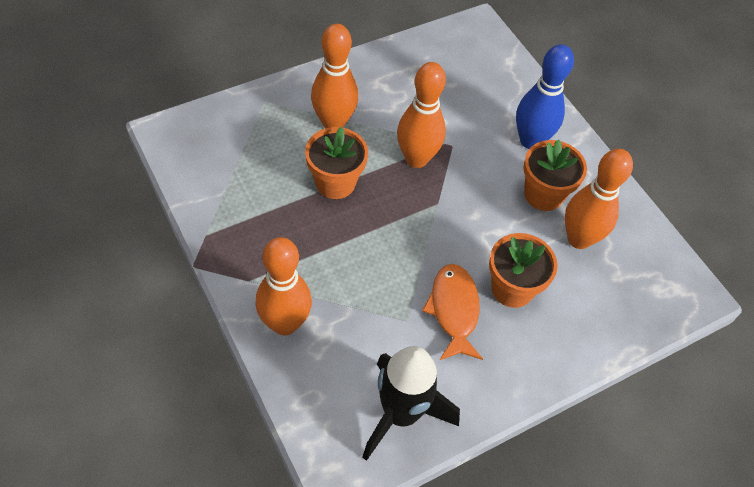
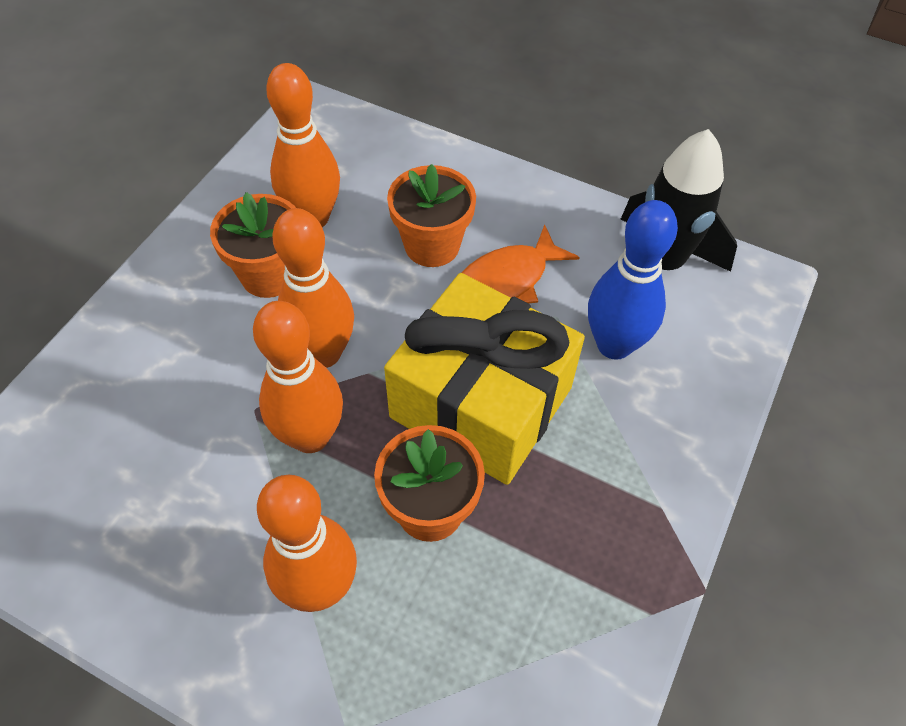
camera: 120 degrees left, 0 degrees up
(284, 323) = (674, 427): orange bowling pin -> orange bowling pin (323, 353)
(377, 241) = (481, 402): none -> yellow gift
(530, 140) = (182, 326): blue bowling pin -> blue bowling pin (614, 345)

